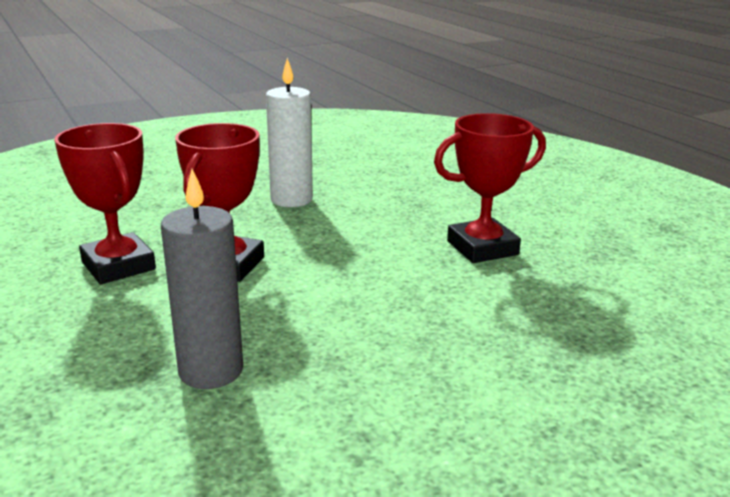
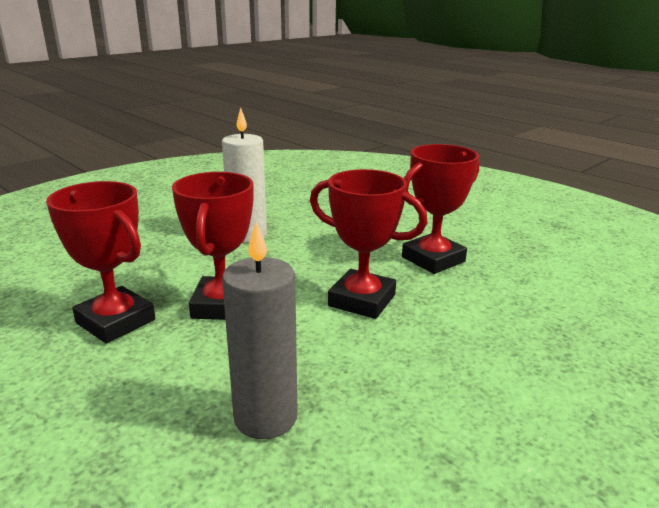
camera: 15 degrees left, 0 degrees up
(373, 279) = (362, 300): none -> red trophy

